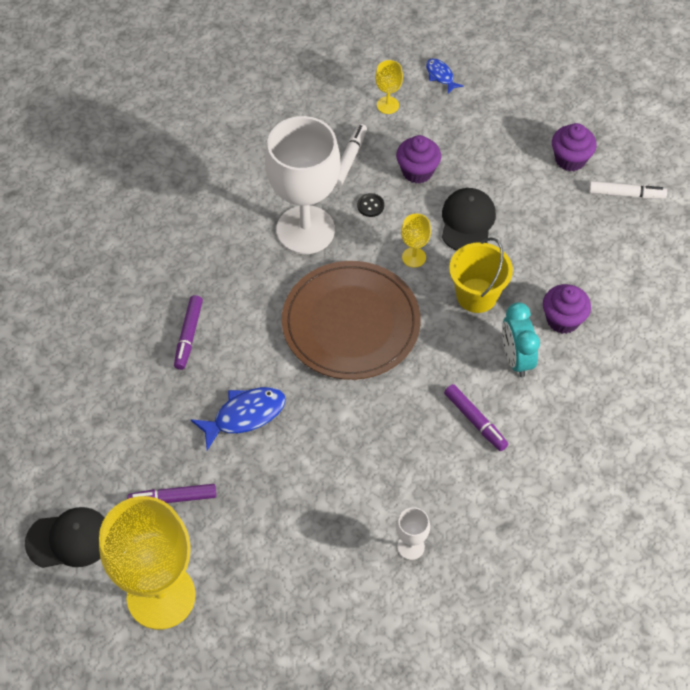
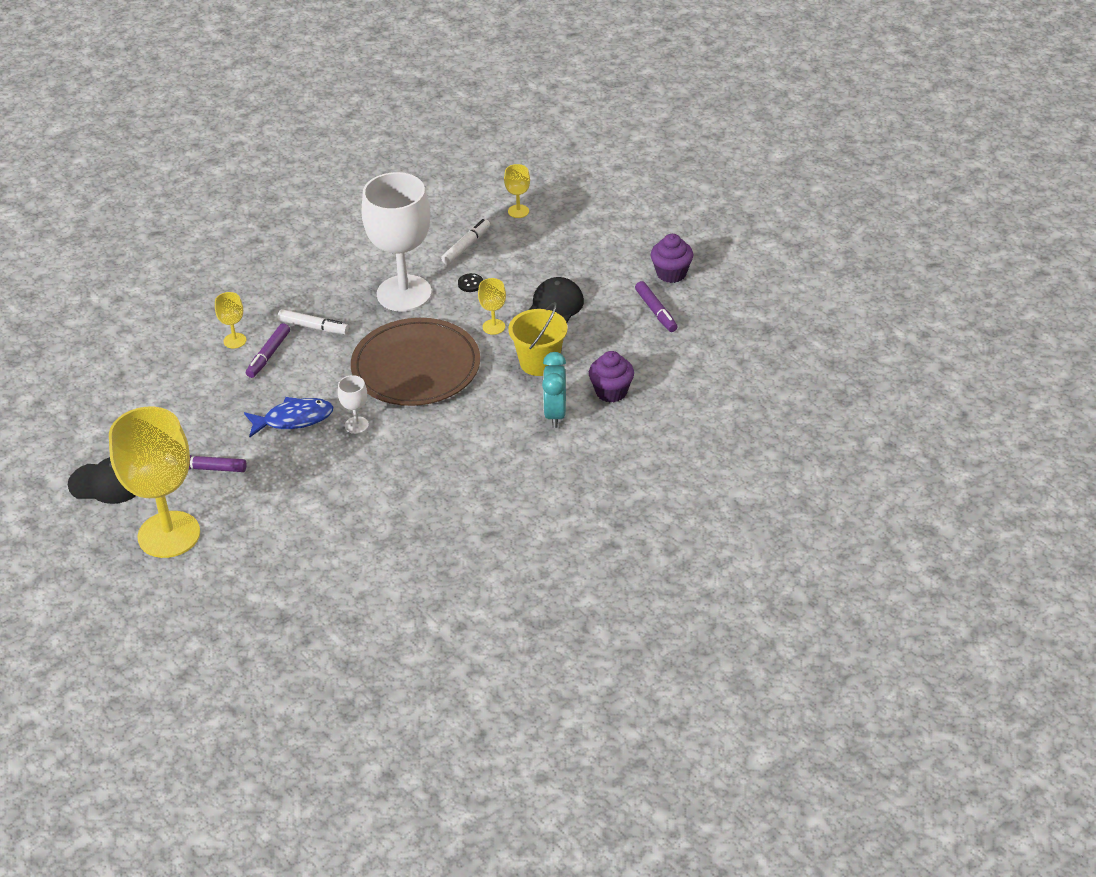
camera: 15 degrees right, 15 degrees down
(145, 322) = (235, 340): none -> yellow goblet
(411, 547) = (400, 535): white goblet -> white goblet (356, 425)
(417, 171) = (524, 264): purple cupcake -> none
(440, 76) = (577, 195): blue fish -> none
(475, 421) = (498, 454): purple marker -> purple marker (656, 311)
(626, 194) = (713, 307): white marker -> white marker (313, 327)

